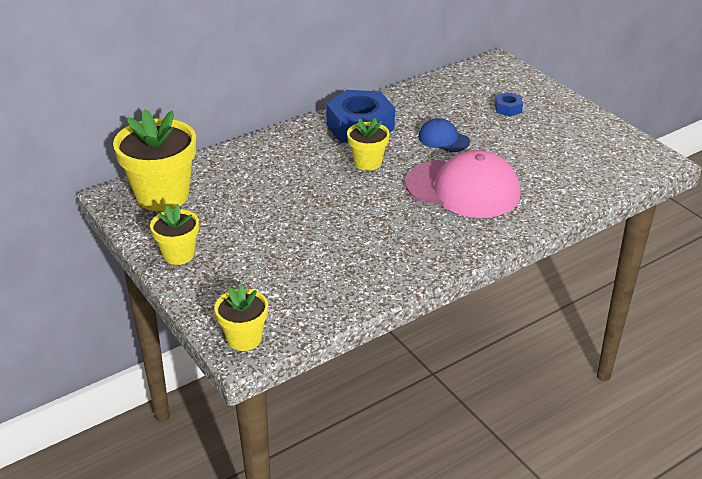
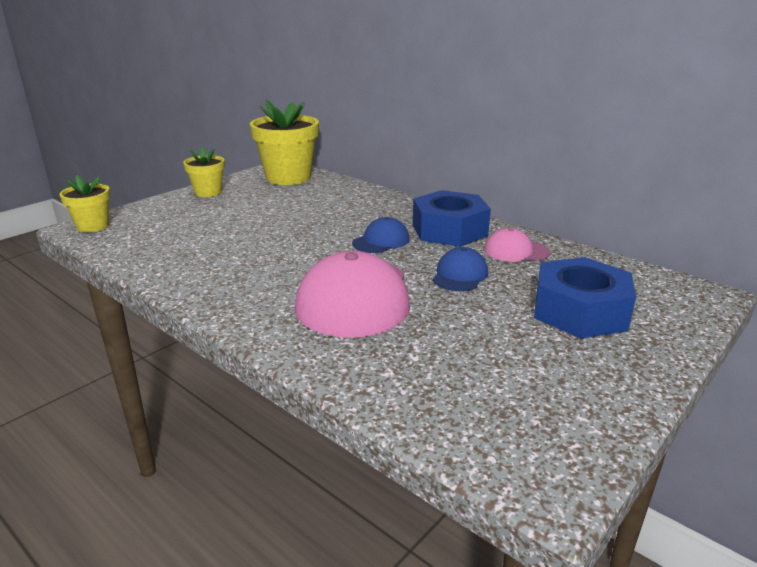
camera: 75 degrees right, 10 degrees down
(367, 162) = (381, 241): yellow flower pot -> blue cap
(412, 108) = (516, 251): none -> pink cap
(508, 108) = (580, 311): blue nut -> blue nut, size x2.26

